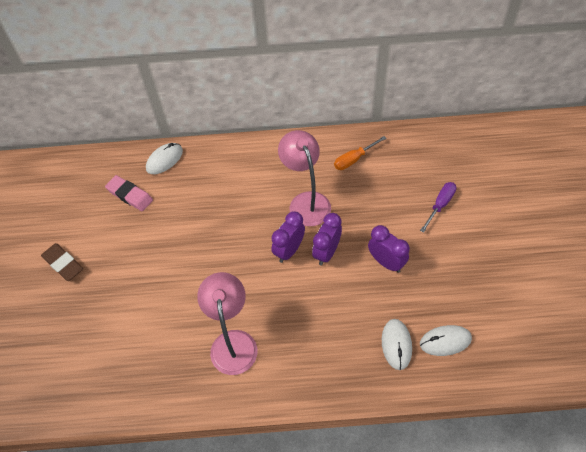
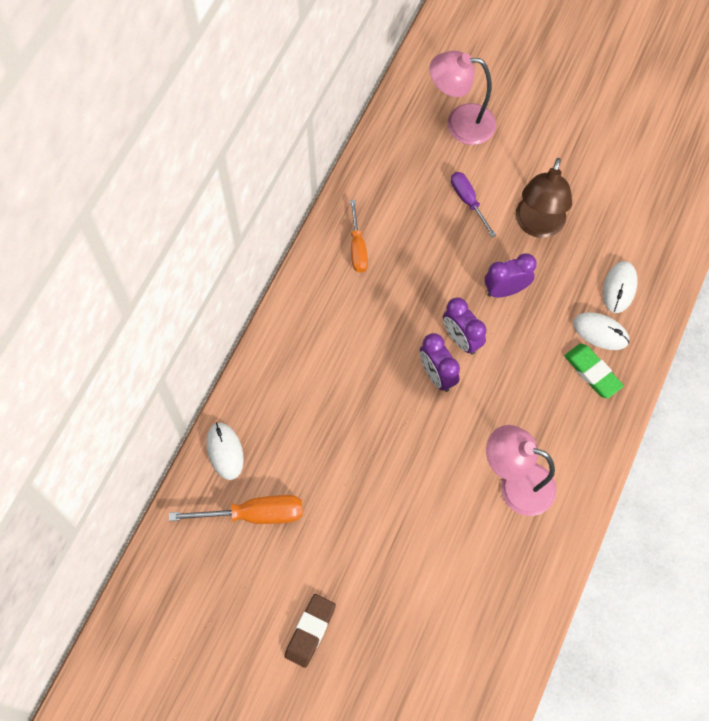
camera: 65 degrees left, 10 degrees up
(63, 264) = (310, 631): brown eraser -> brown eraser turned 45 degrees counterclockwise
(130, 195) = (254, 514): pink eraser -> orange screwdriver
(306, 201) = (384, 326): pink lamp -> pink lamp (460, 123)
(358, 354) = (592, 372): none -> green eraser
(455, 258) = (537, 226): none -> brown lamp

